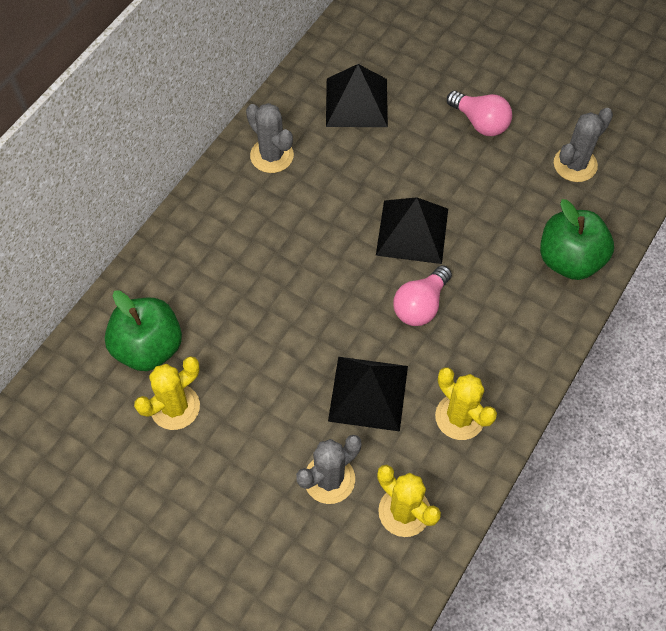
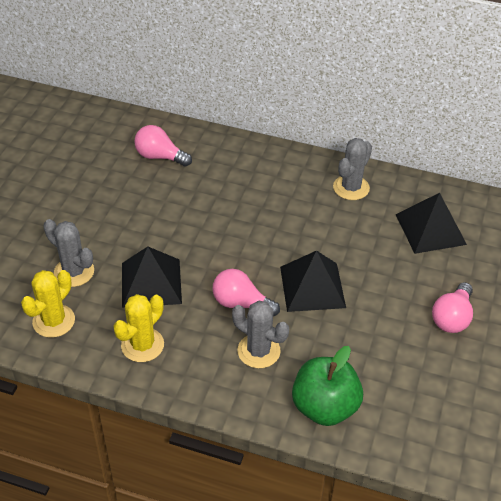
camera: 75 degrees right, 15 degrees down
(148, 347) = (160, 157): green apple -> pink light bulb
(175, 407) = (116, 179): yellow cactus -> none
(575, 164) = (438, 399): grey cactus -> grey cactus (258, 351)

